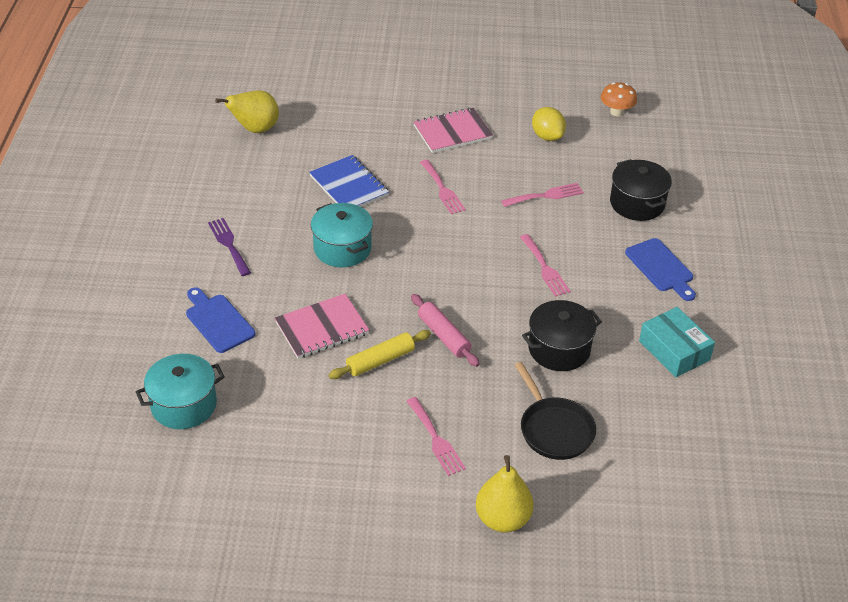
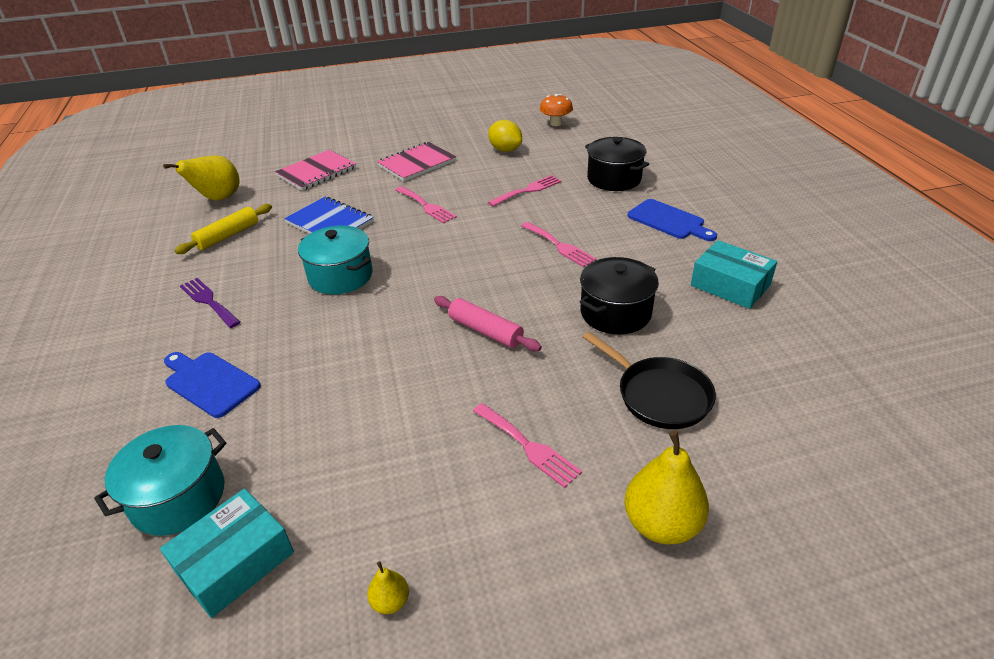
camera: 15 degrees left, 5 degrees down
(214, 459) = (235, 562): none -> turquoise box
(305, 512) = (390, 601): none -> yellow pear
(322, 328) = (341, 358): pink notebook -> pink notebook (316, 172)
(380, 361) = (423, 375): yellow rolling pin -> yellow rolling pin (228, 236)

